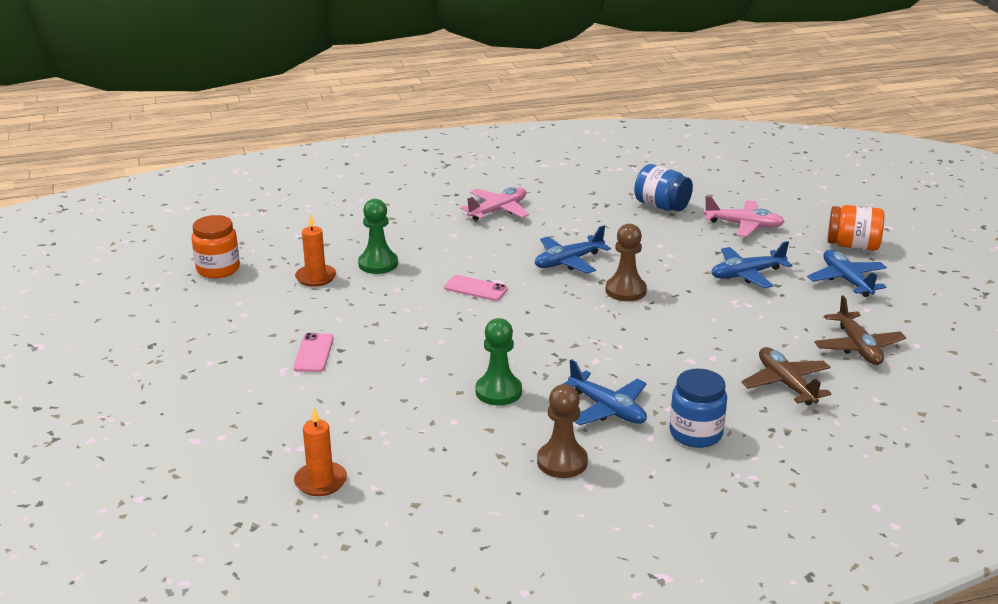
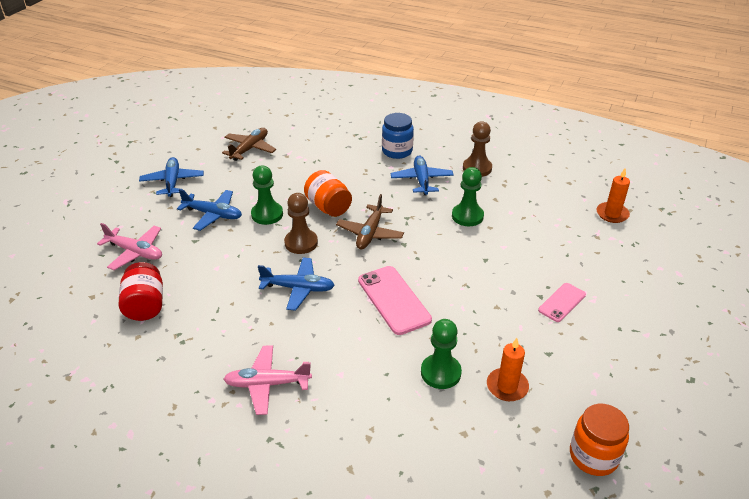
camera: 140 degrees left, 10 degrees up
(476, 288) = (393, 300): pink phone -> pink phone, size x1.67
(661, 206) = (145, 305): blue jar -> red jar
(701, 297) = (267, 214): none -> green pawn
(744, 225) = (135, 252): pink plane -> pink plane turned 150 degrees clockwise
(786, 384) = (317, 150): brown plane -> brown plane (370, 233)
(846, 280) = (172, 182): blue plane -> blue plane turned 150 degrees clockwise
(853, 246) = (116, 200): orange jar -> orange jar (328, 207)

